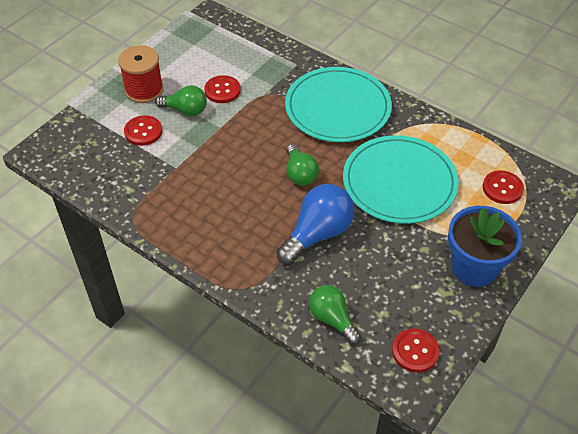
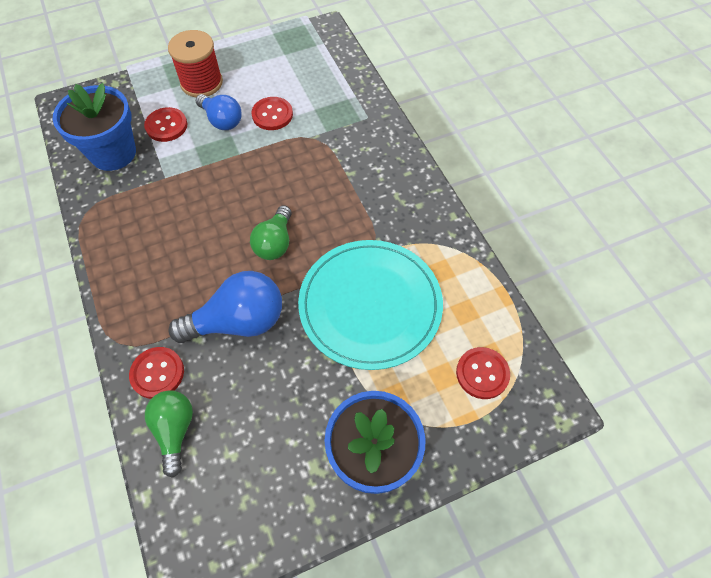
camera: 30 degrees right, 10 degrees up
(116, 168) = (113, 153): none -> blue flower pot
(185, 110) = (222, 120): green light bulb -> blue light bulb
(338, 108) = (372, 185): turquoise plate -> none
(415, 351) = (227, 523): red button -> red button (157, 373)

